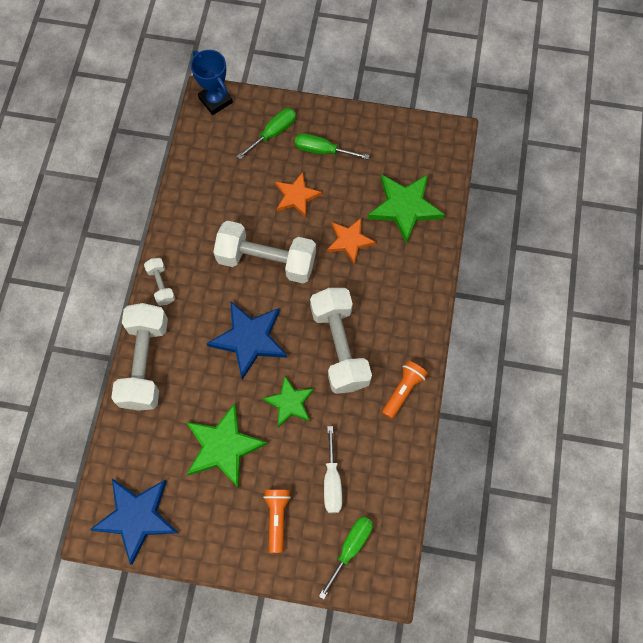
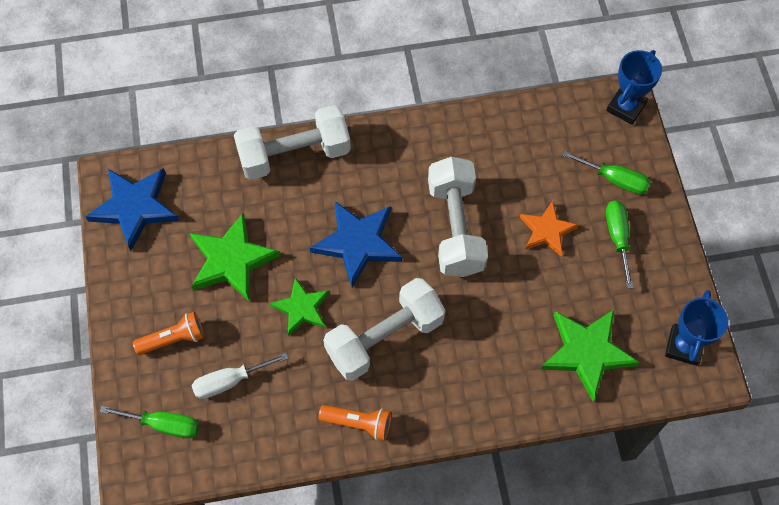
camera: 70 degrees right, 5 degrees down
(161, 285) = (384, 137): white dumbbell -> none
(349, 241) = (517, 305): orange star -> none
(423, 142) = (684, 346): none -> blue trophy

